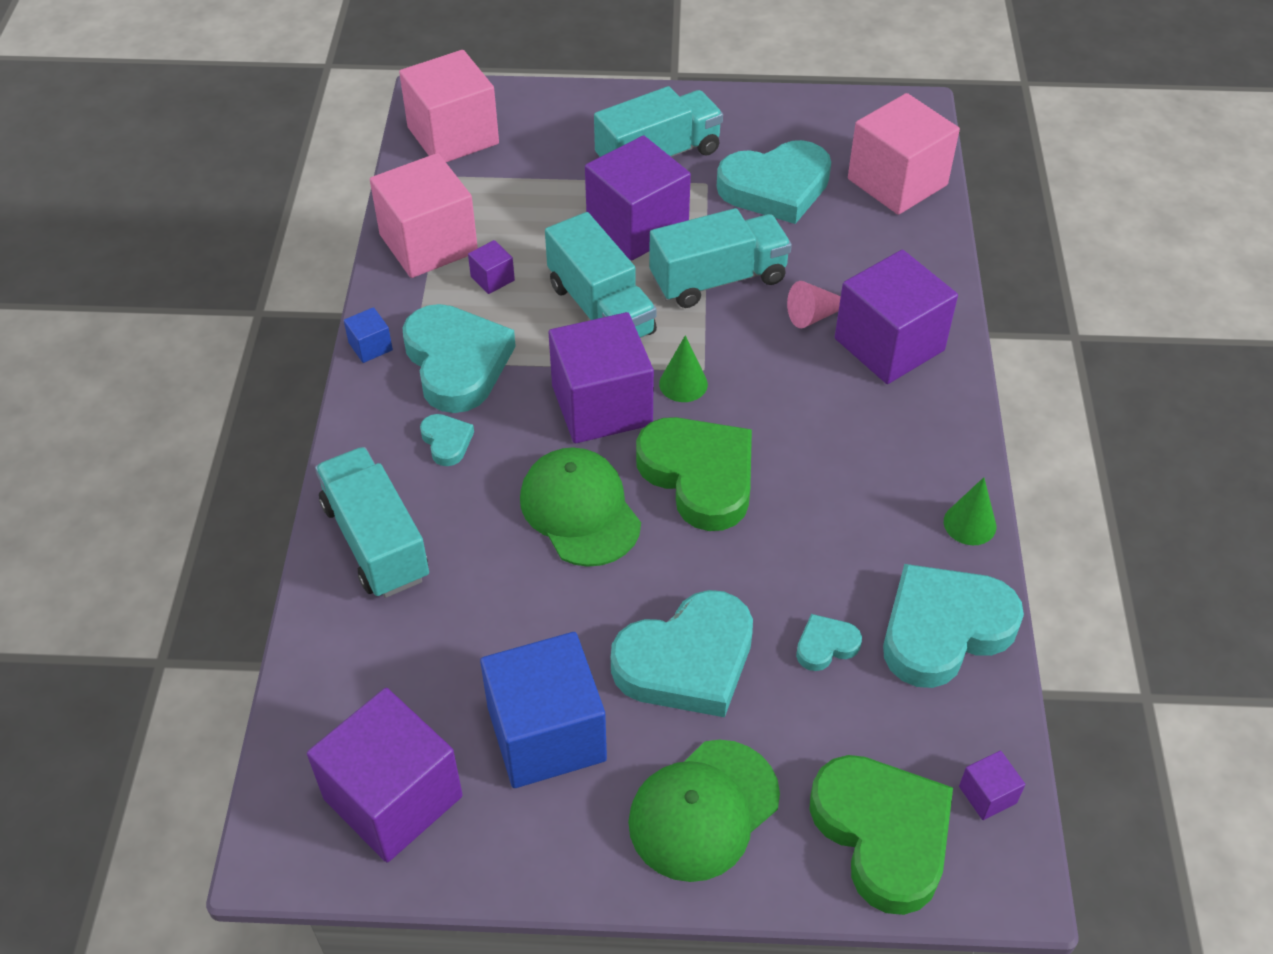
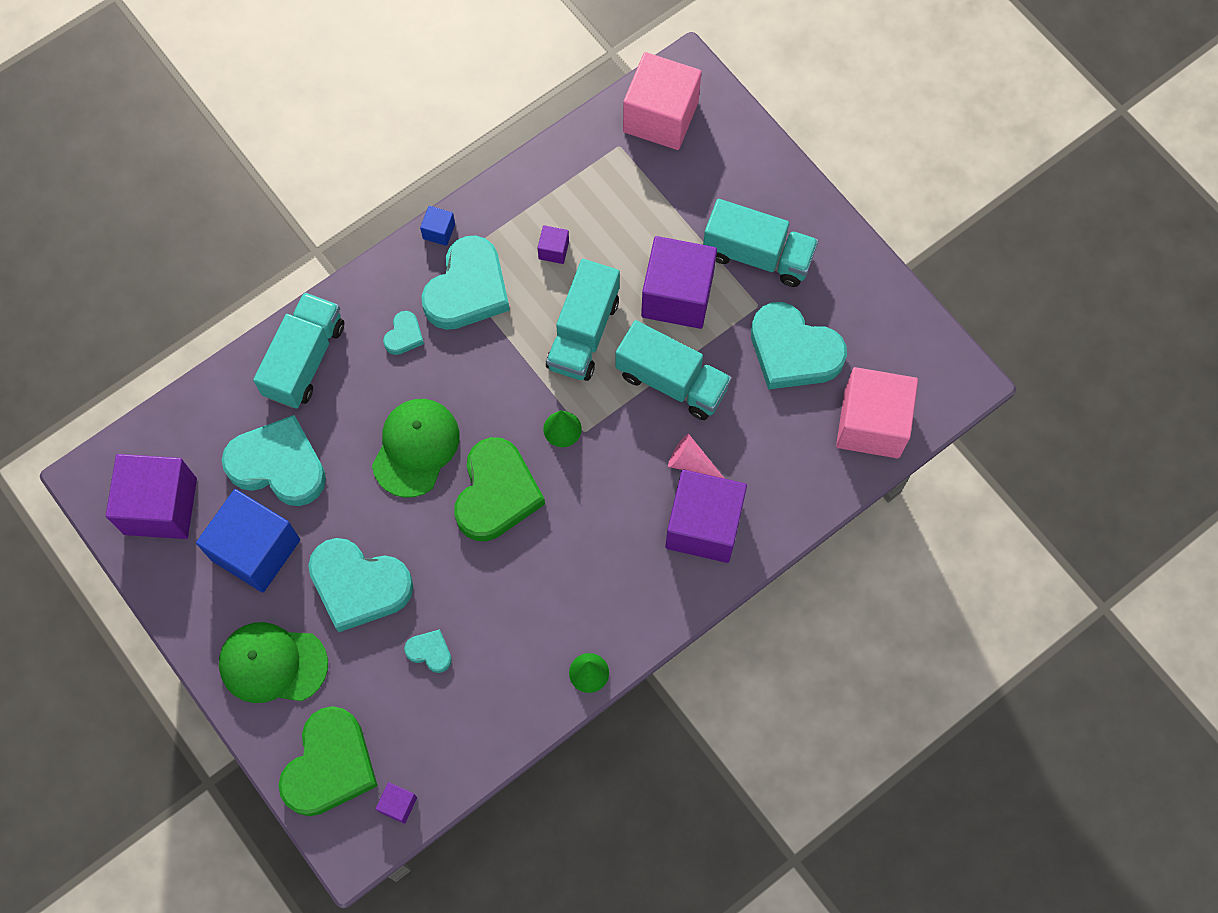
camera: 50 degrees right, 20 degrees up
(428, 243) = (550, 188): pink cube -> none
(602, 405) = (504, 396): purple cube -> none
(943, 629) = (494, 709): turquoise heart -> turquoise heart (278, 465)

